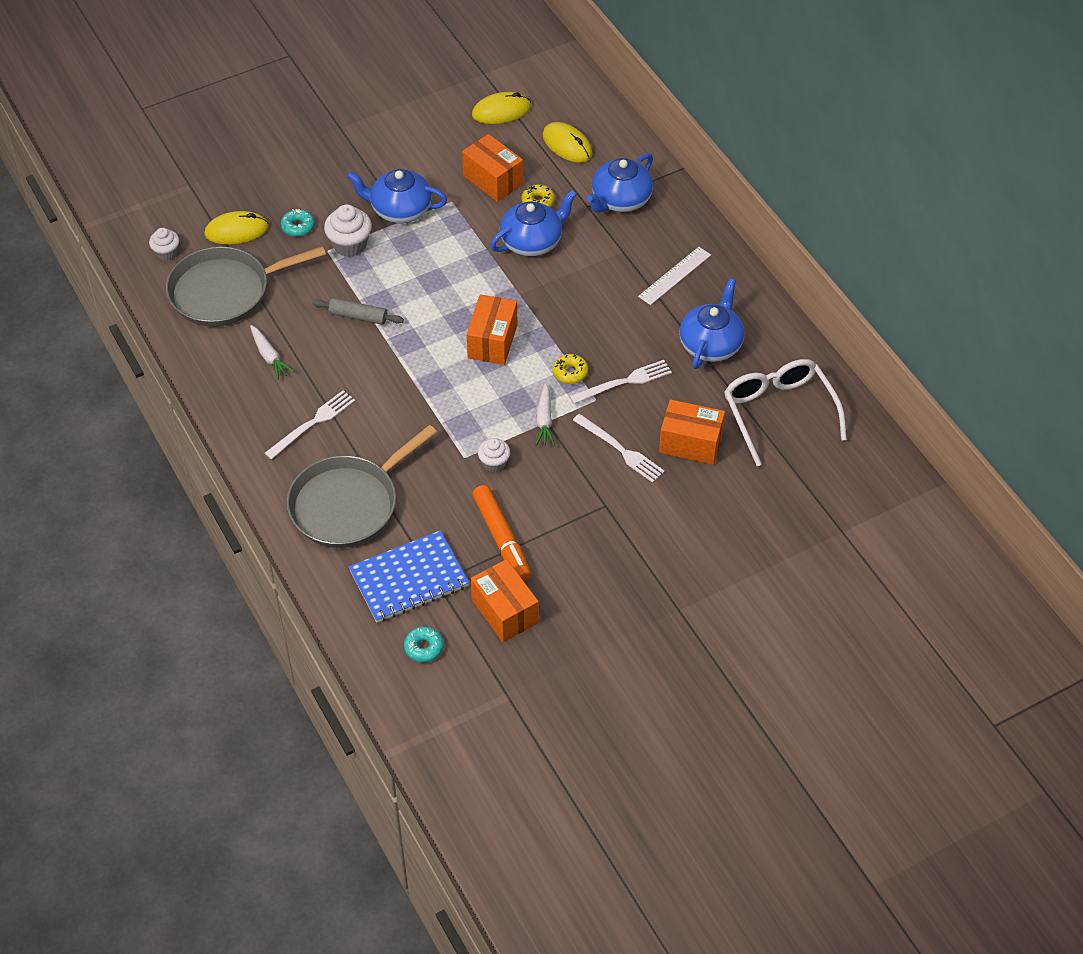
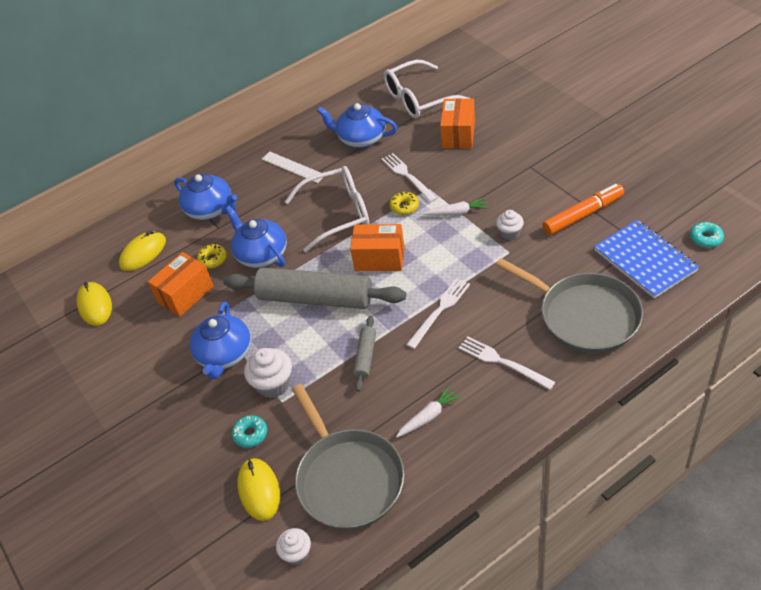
camera: 90 degrees left, 5 degrees down
(451, 283) = (315, 298): none -> grey rolling pin
(505, 611) = (650, 201): orange box -> none
(577, 312) = (338, 214): none -> white glasses
(620, 450) = (475, 167): white fork -> white fork (440, 311)

